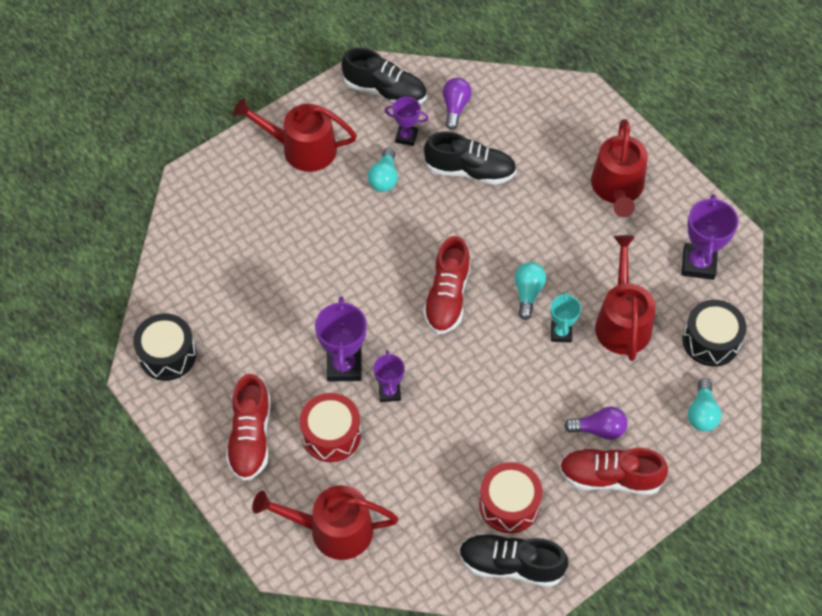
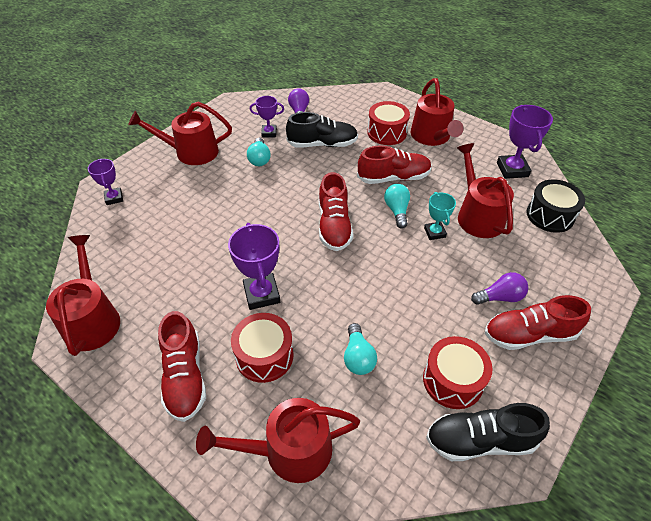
camera: 15 degrees left, 10 degrees down
(167, 355) = (92, 319): black drum -> red watering can
(385, 91) = (246, 111): black shoe -> none
(389, 392) = (308, 306): purple trophy -> purple trophy (114, 198)
(542, 243) = (393, 178): none -> red shoe
(560, 168) = (387, 132): none -> red drum
(702, 413) = (574, 266): turquoise light bulb -> turquoise light bulb (358, 357)

